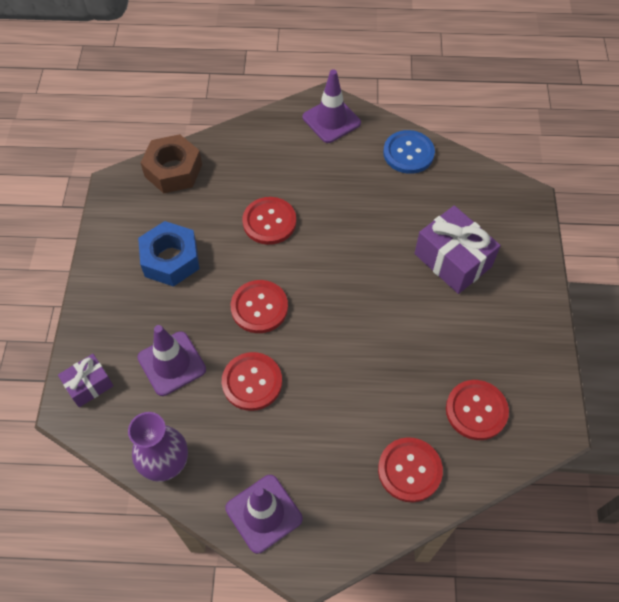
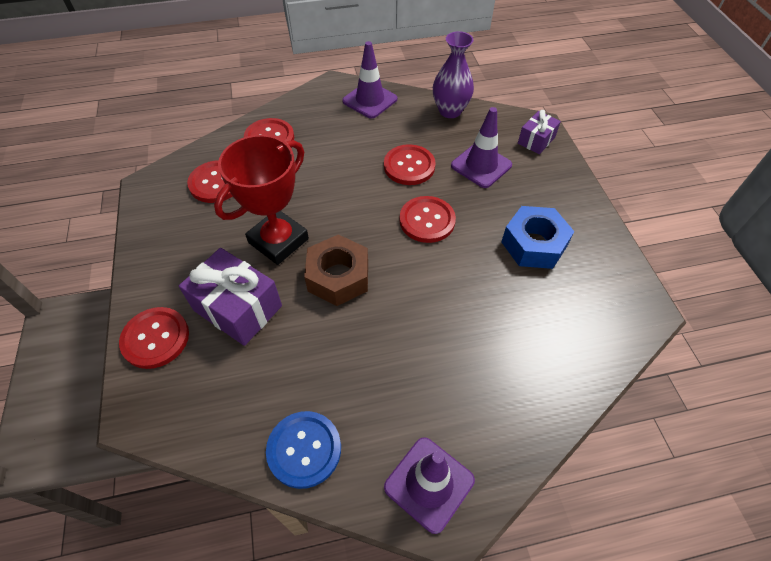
camera: 165 degrees right, 5 degrees down
(173, 170) = (596, 344): brown nut -> brown nut (338, 277)
(269, 222) = (453, 306): red button -> red button (155, 338)
(411, 318) = (278, 241): none -> red trophy

